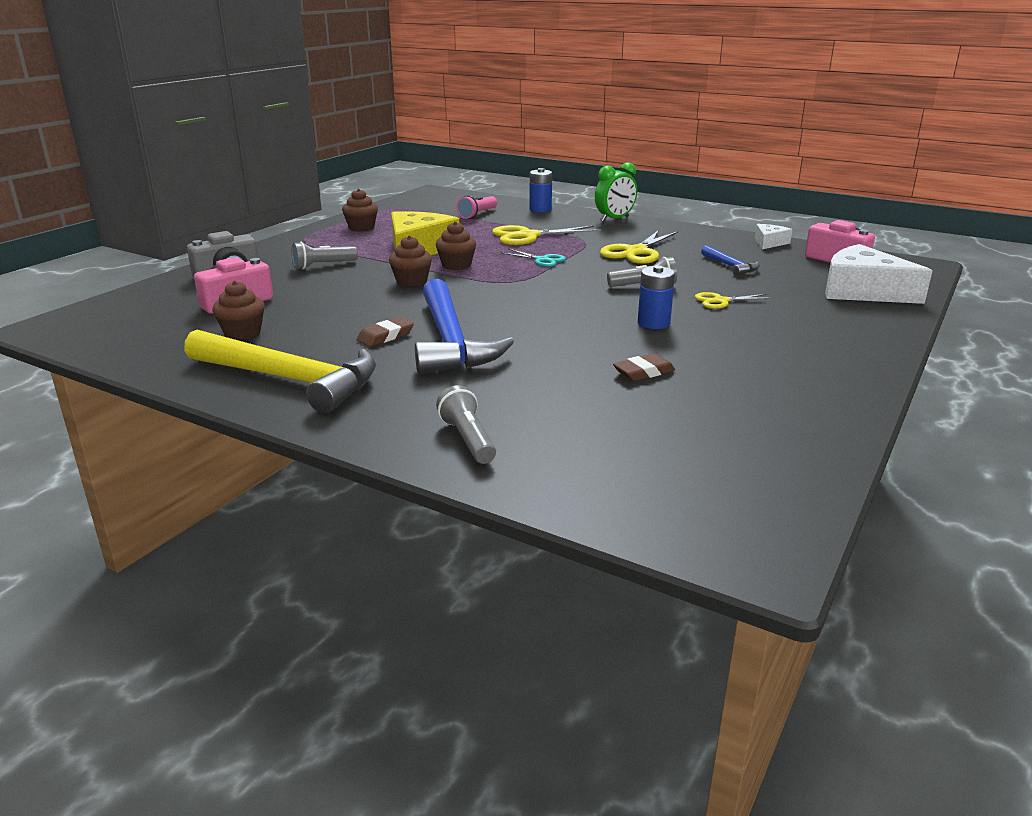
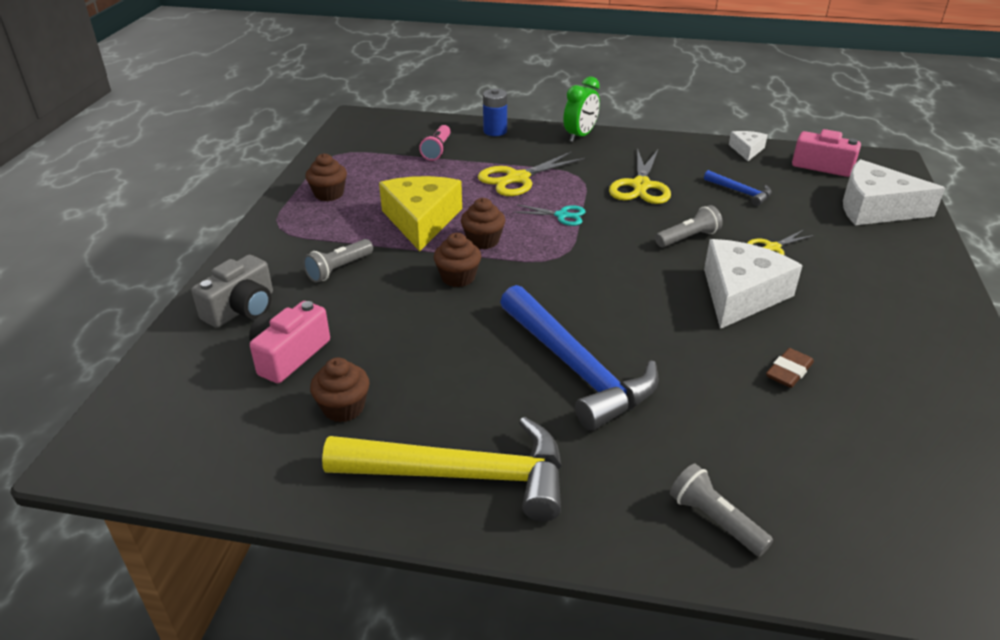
camera: 20 degrees left, 10 degrees up
(385, 336) = (504, 376): brown eraser -> none
(653, 323) = (740, 294): blue battery -> white cheese

